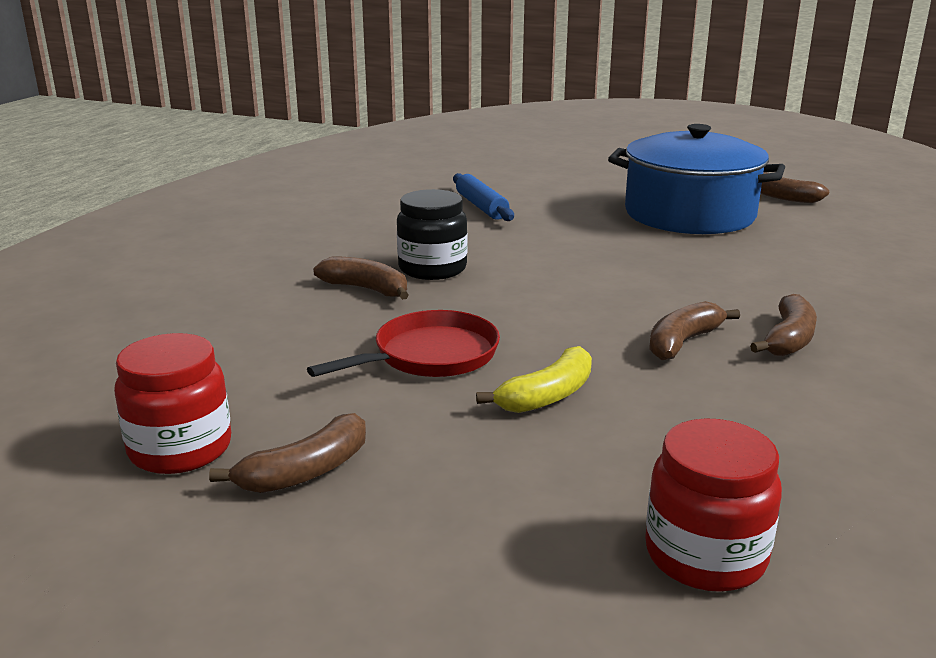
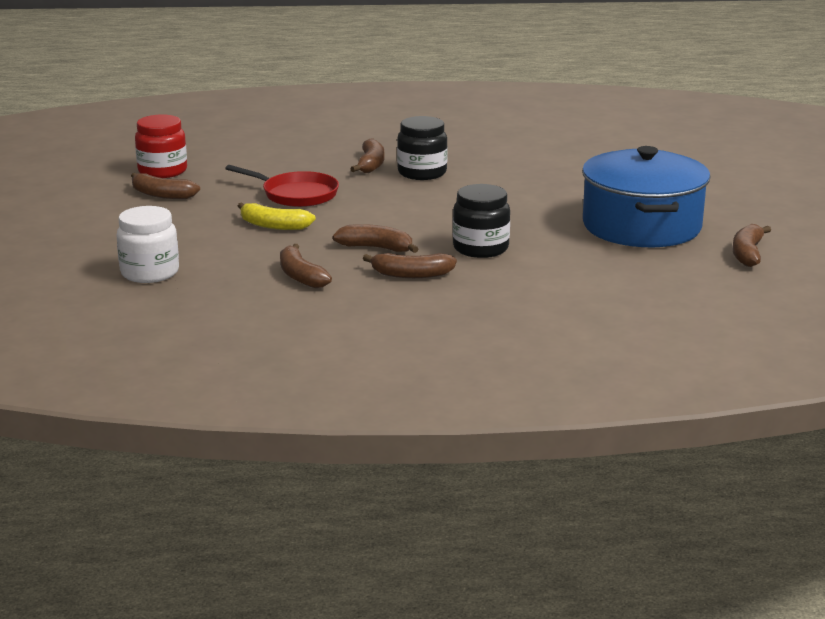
camera: 65 degrees right, 0 degrees up
(481, 206) = (564, 164): blue rolling pin -> none
(705, 555) = (150, 273): red jar -> white jar
(715, 288) = (480, 248): none -> black jar
(770, 412) = (300, 276): none -> brown banana

